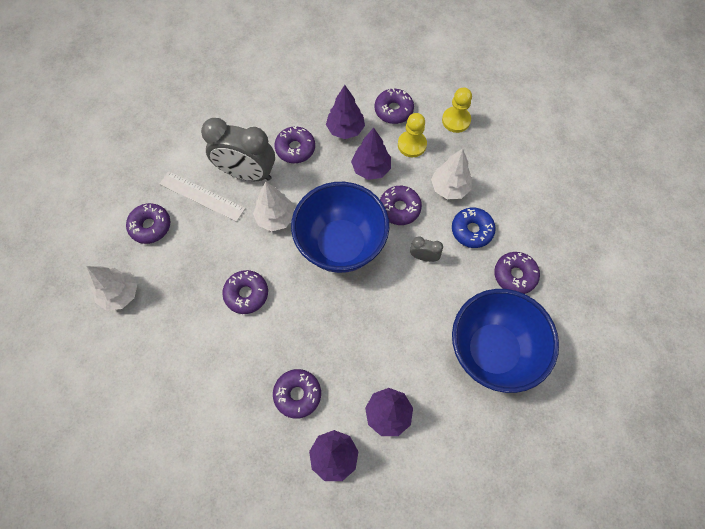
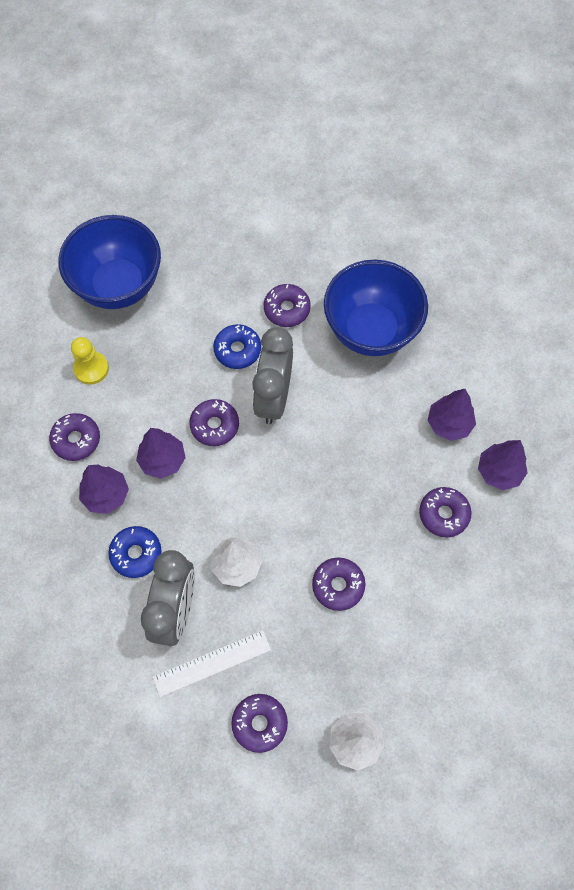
camera: 95 degrees left, 0 degrees up
(202, 196) = (212, 663): white ruler -> white ruler turned 45 degrees clockwise
(295, 148) = (136, 554): purple donut -> blue donut
(341, 245) = (266, 486): blue bowl -> blue bowl (119, 286)
(412, 145) = (127, 416): yellow pawn -> none
(423, 257) = (273, 397): grey clock -> grey clock, size x2.21
(449, 188) = (185, 373): white tree -> none

